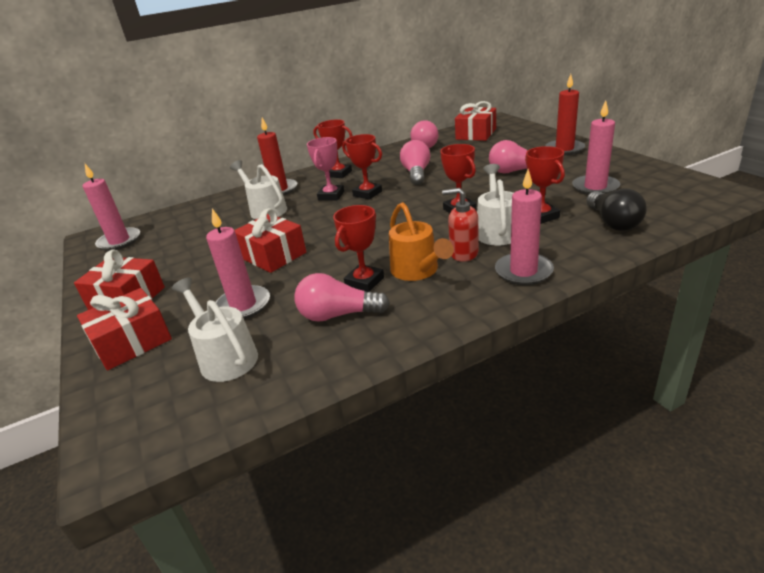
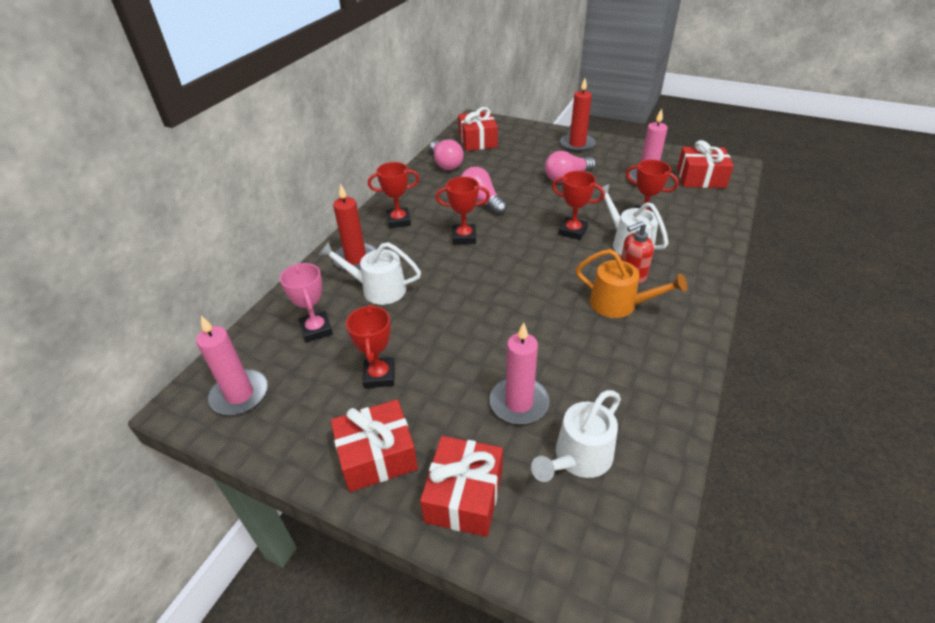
camera: 40 degrees left, 10 degrees up
(225, 356) = (578, 458): white watering can -> white watering can turned 60 degrees counterclockwise
(273, 255) = (468, 339): red gift -> red gift (701, 178)
(331, 196) = (429, 250): pink trophy -> pink trophy (316, 329)
(338, 315) = (615, 372): pink light bulb -> none
(364, 282) = (592, 332): red trophy -> red trophy (379, 375)
(523, 271) = (693, 275): pink candle -> none
(613, 222) = (695, 211): black light bulb -> none

